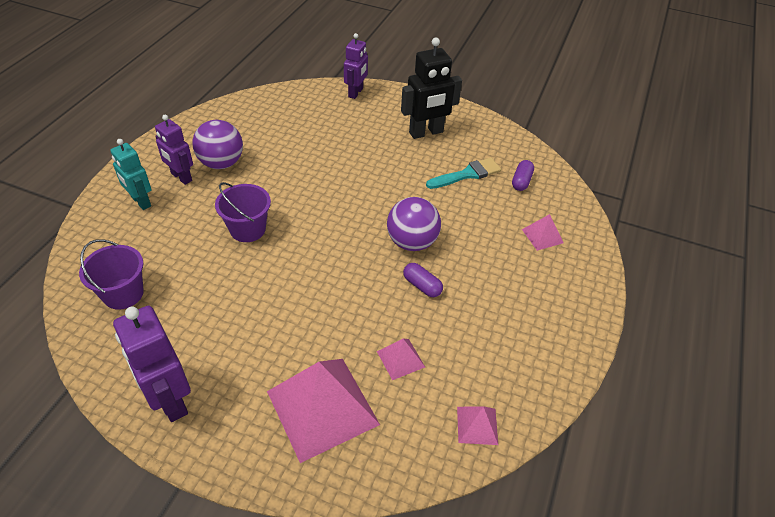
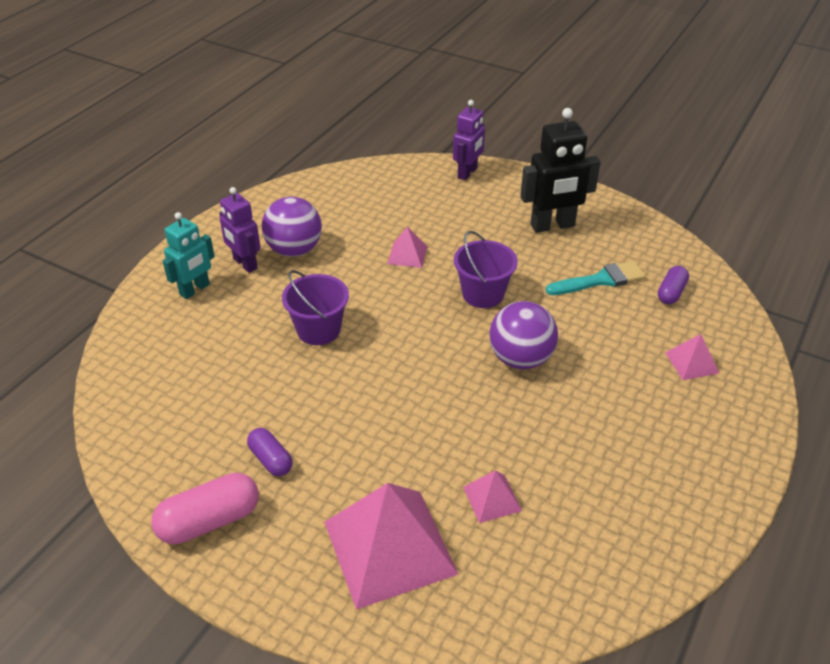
camera: 10 degrees right, 5 degrees down
(123, 294) = (166, 395): purple bucket -> purple bucket (483, 294)
(140, 202) = (195, 290): turquoise robot -> turquoise robot turned 105 degrees counterclockwise
(170, 400) = (209, 521): purple robot -> pink capsule
(422, 286) = (528, 413): purple capsule -> purple capsule (270, 459)
(477, 425) = (581, 587): pink pyramid -> pink pyramid (407, 255)

